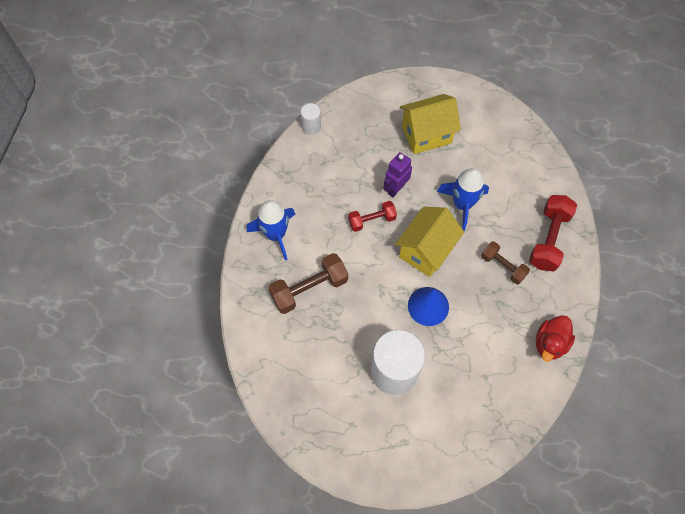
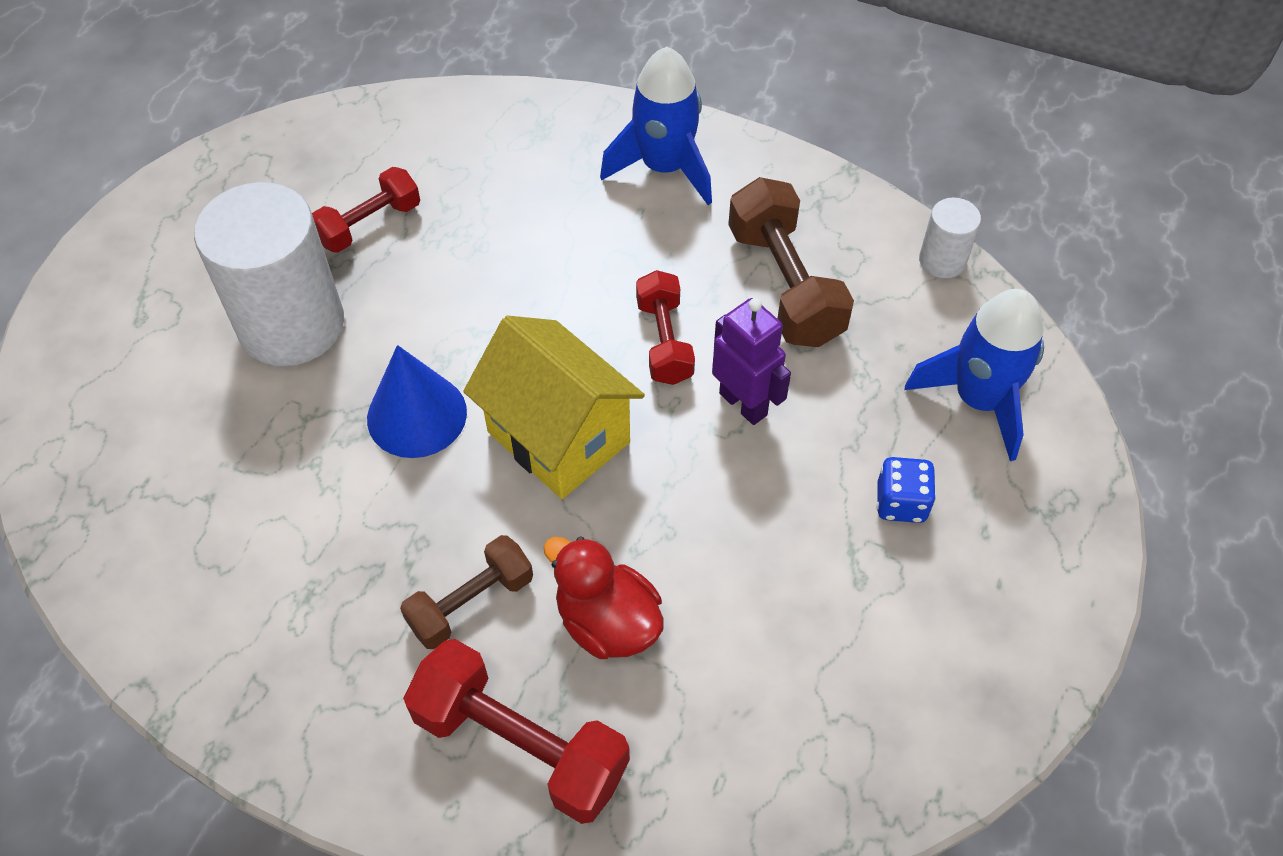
camera: 100 degrees right, 10 degrees down
(309, 289) = (523, 208): brown dumbbell -> brown dumbbell (785, 285)
(330, 354) = (369, 224): none -> red dumbbell
(426, 134) = (901, 503): yellow house -> blue dice
(462, 204) = (671, 545): blue rocket -> blue rocket (978, 400)
(550, 343) = (231, 664): red duck -> red duck (607, 622)

